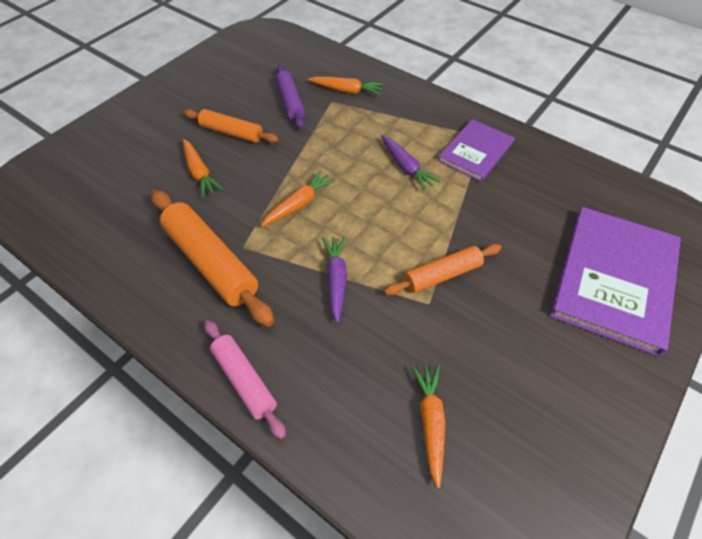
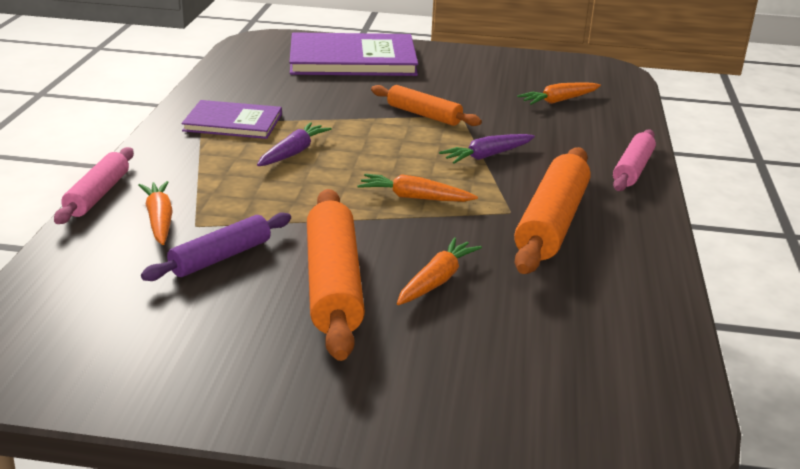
camera: 120 degrees left, 25 degrees down
(231, 132) = (333, 284): orange rolling pin -> orange rolling pin, size x1.62
(392, 75) = (98, 195): none -> pink rolling pin

